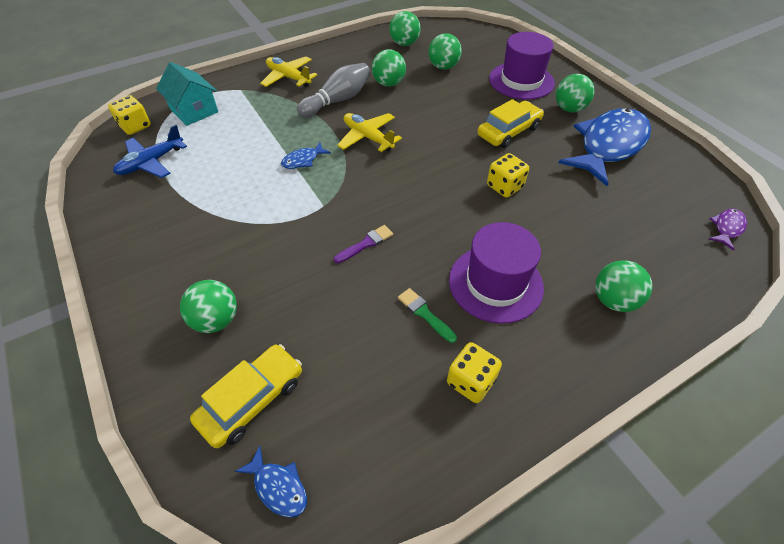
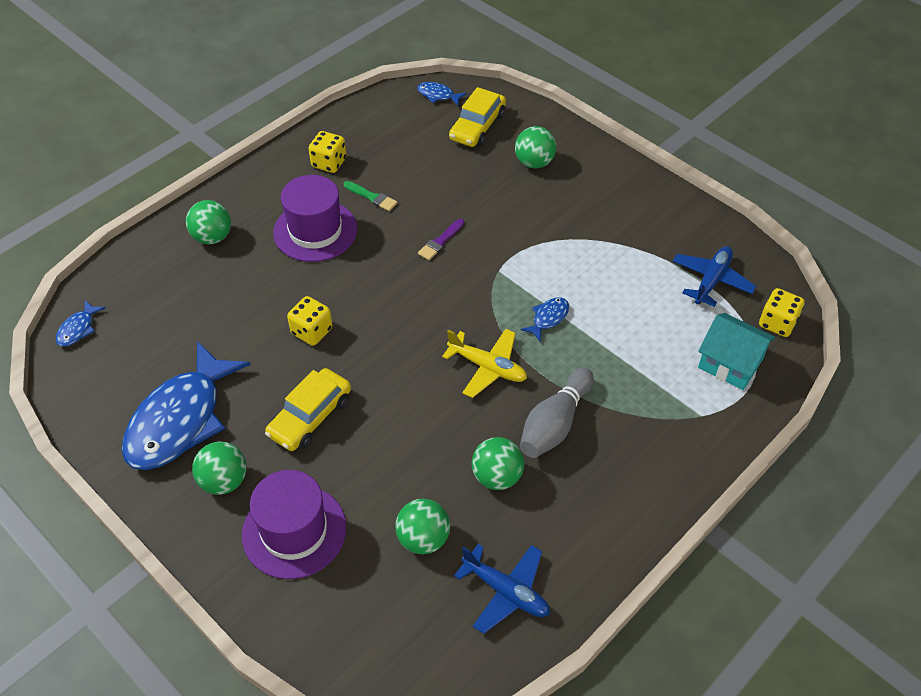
camera: 165 degrees right, 0 degrees up
(288, 77) = (650, 455): yellow plane -> none
(404, 44) = (506, 591): green ball -> blue plane
(727, 228) = (78, 329): purple fish -> blue fish

